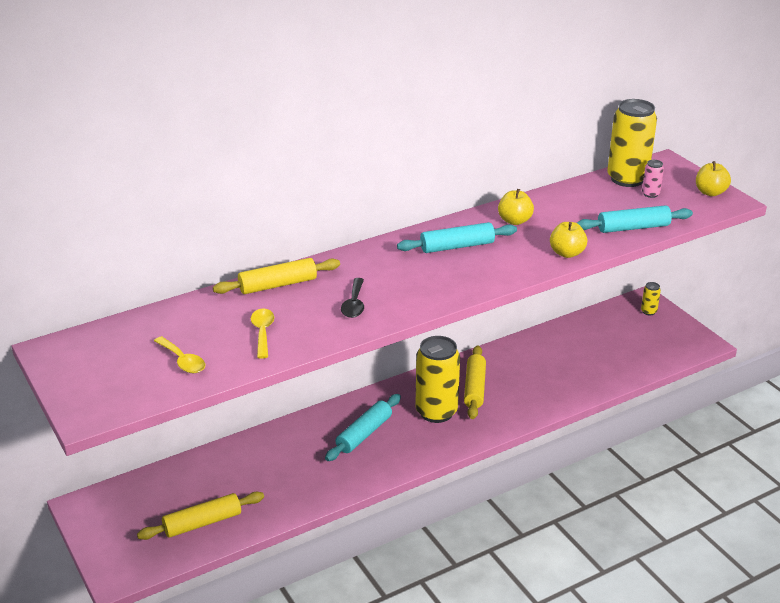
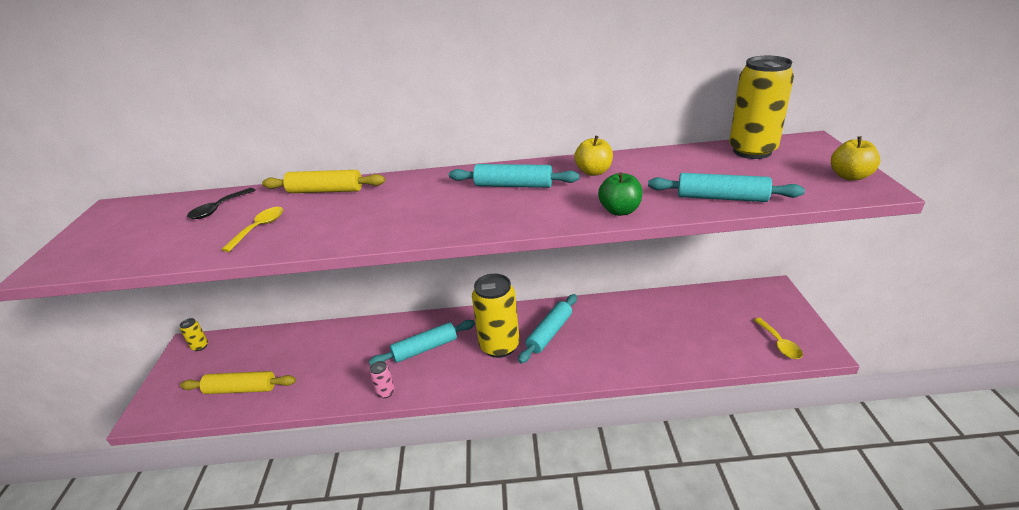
camera: 30 degrees right, 0 degrees up
(183, 361) = (171, 239): yellow spoon -> yellow spoon (779, 344)
(354, 304) = (362, 220): black spoon -> black spoon (218, 209)
(474, 388) = (549, 333): yellow rolling pin -> turquoise rolling pin
(567, 253) = (620, 211): yellow apple -> green apple
(648, 311) = (772, 301): yellow can -> yellow can (200, 346)
(650, 194) = (769, 168): pink can -> pink can (385, 392)

